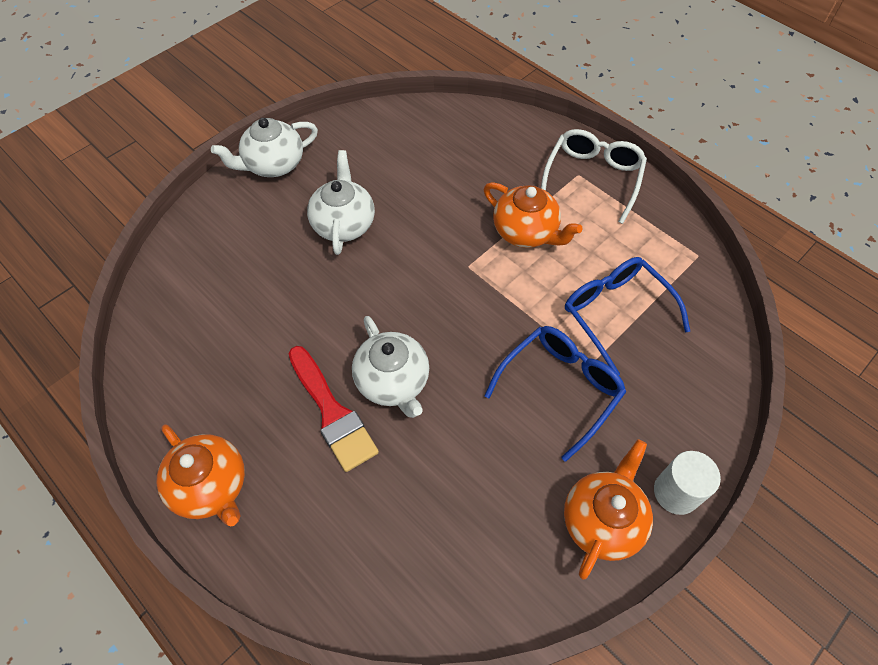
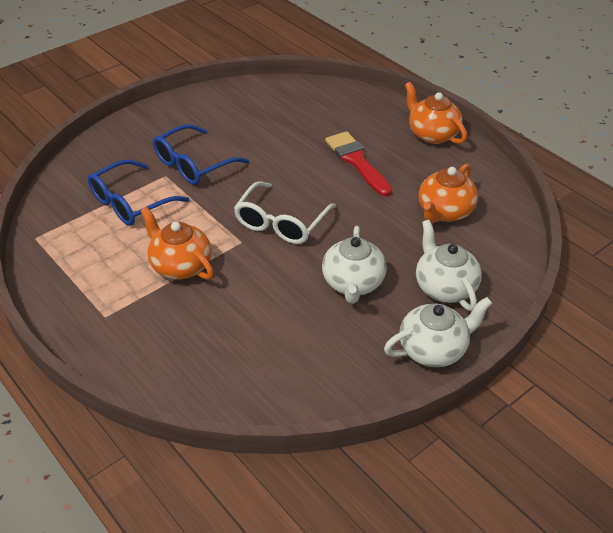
camera: 175 degrees left, 15 degrees down
(393, 382) = (313, 174): white teapot -> white teapot (444, 287)
(592, 178) = (92, 312): white glasses -> white glasses (281, 223)
(602, 520) = (192, 110): orange teapot -> orange teapot (444, 212)
(615, 313) = (130, 203): blue glasses -> blue glasses turned 75 degrees clockwise
(676, 492) = (142, 117): white cylinder -> none

